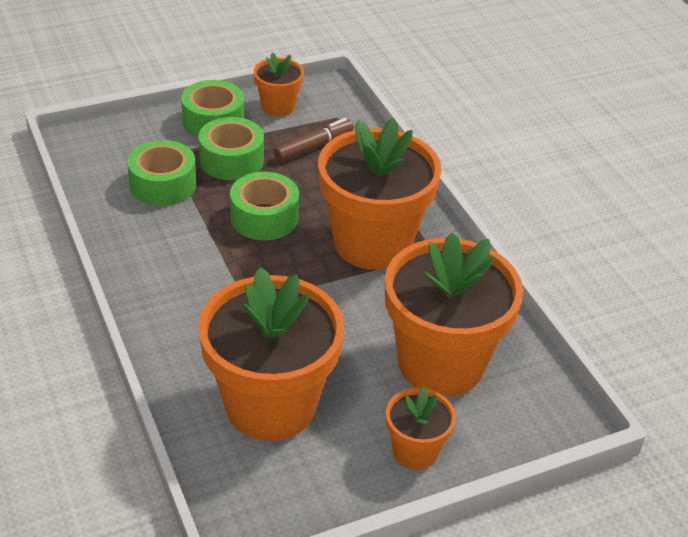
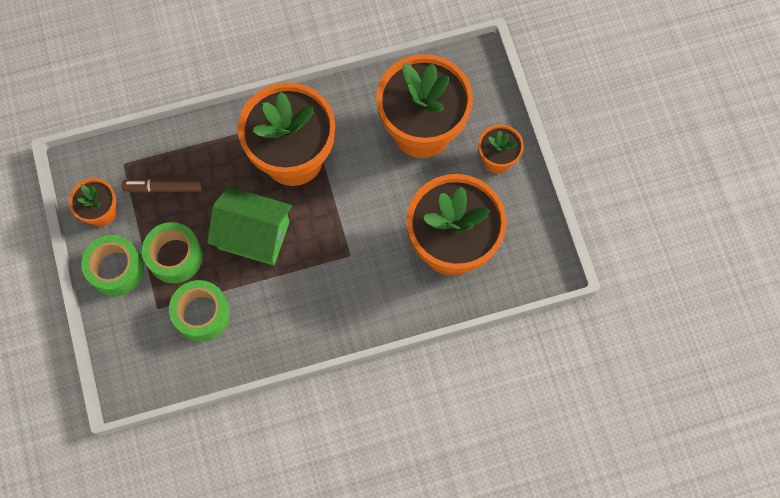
camera: 80 degrees left, 30 degrees up
(264, 217) = (254, 235): green tape -> green house
(314, 146) = (164, 188): brown marker -> brown marker turned 60 degrees counterclockwise

